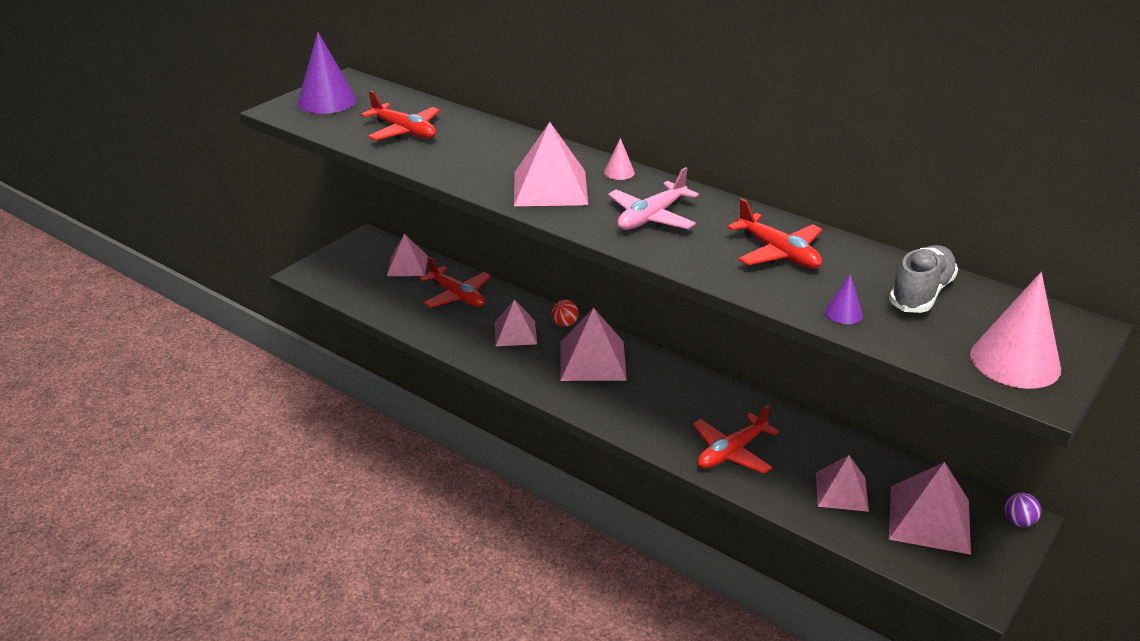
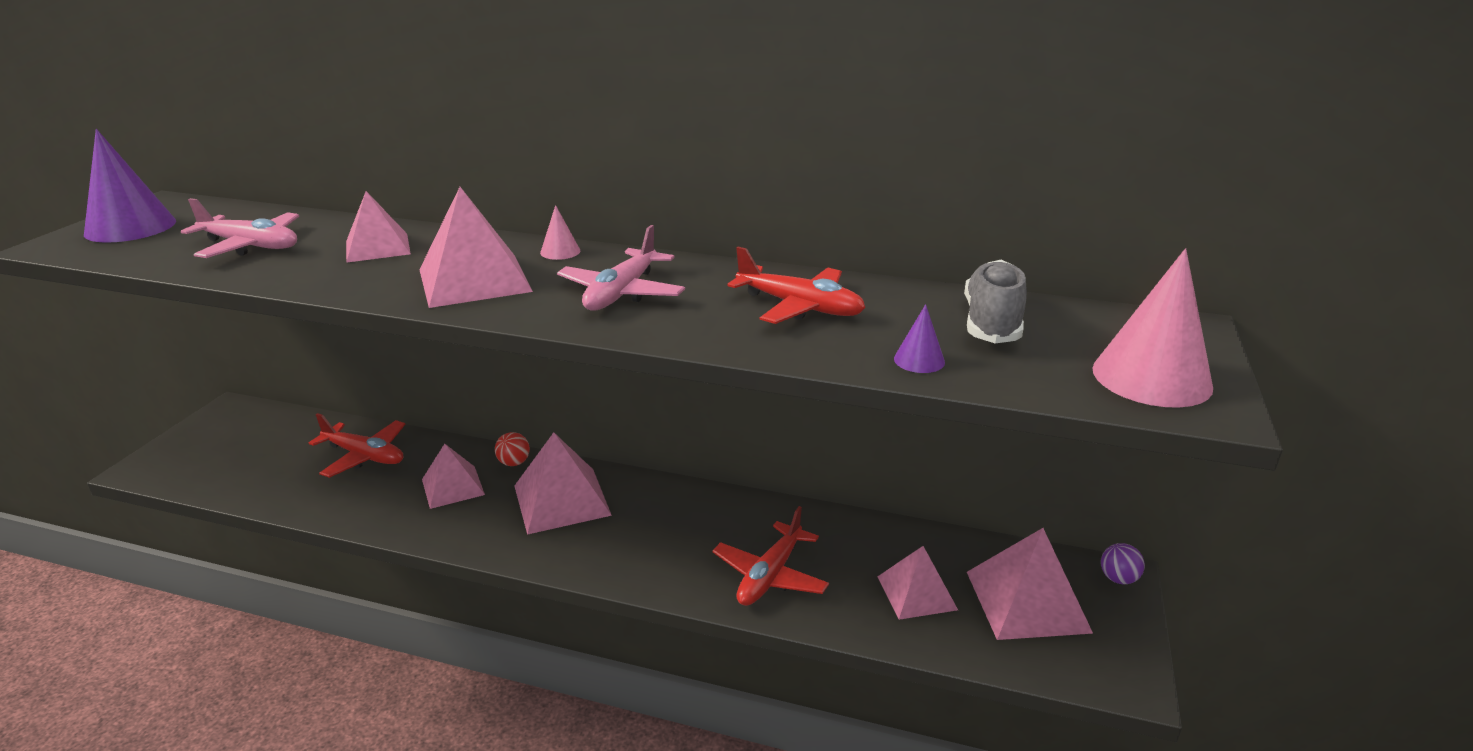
camera: 20 degrees left, 5 degrees down
(404, 131) = (250, 246): red plane -> pink plane
(407, 266) = (290, 432): pink pyramid -> pink pyramid (377, 247)

